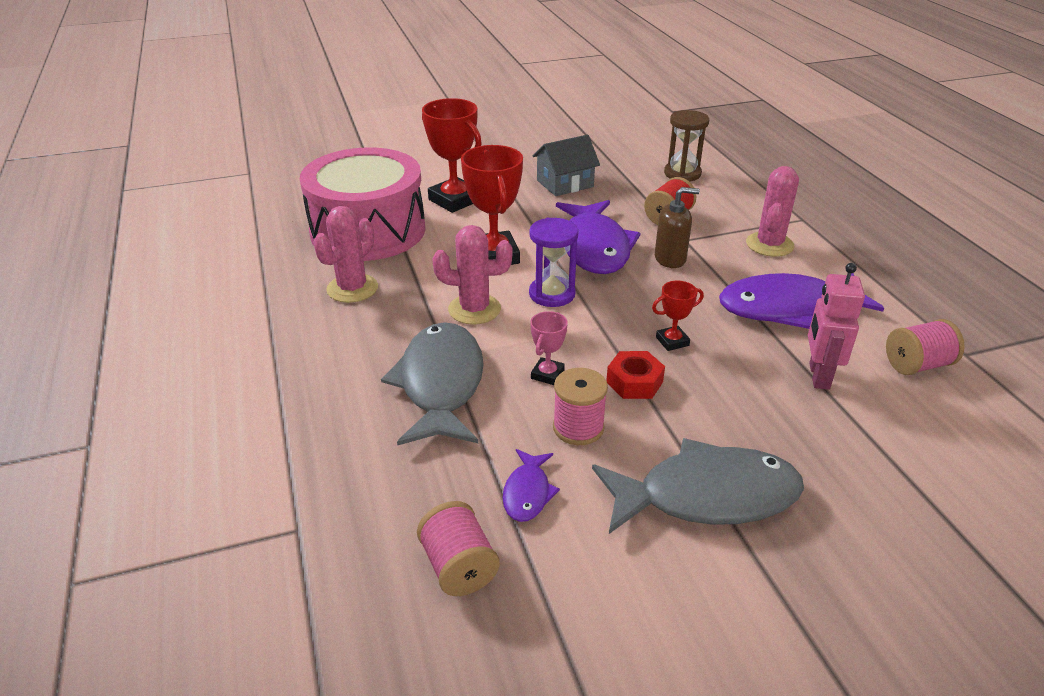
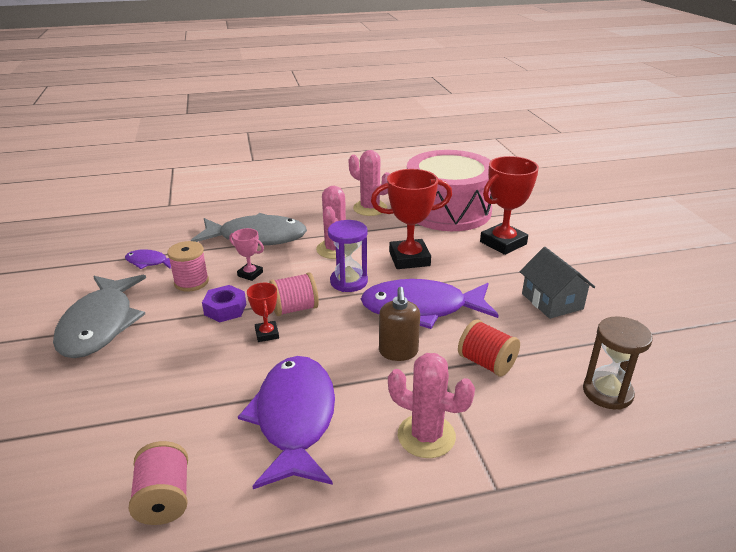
camera: 95 degrees right, 5 degrees down
(458, 567) = (115, 242): pink spool -> pink spool (294, 309)
(634, 382) = (225, 309): red nut -> purple nut
(818, 376) = (185, 413): pink robot -> none

